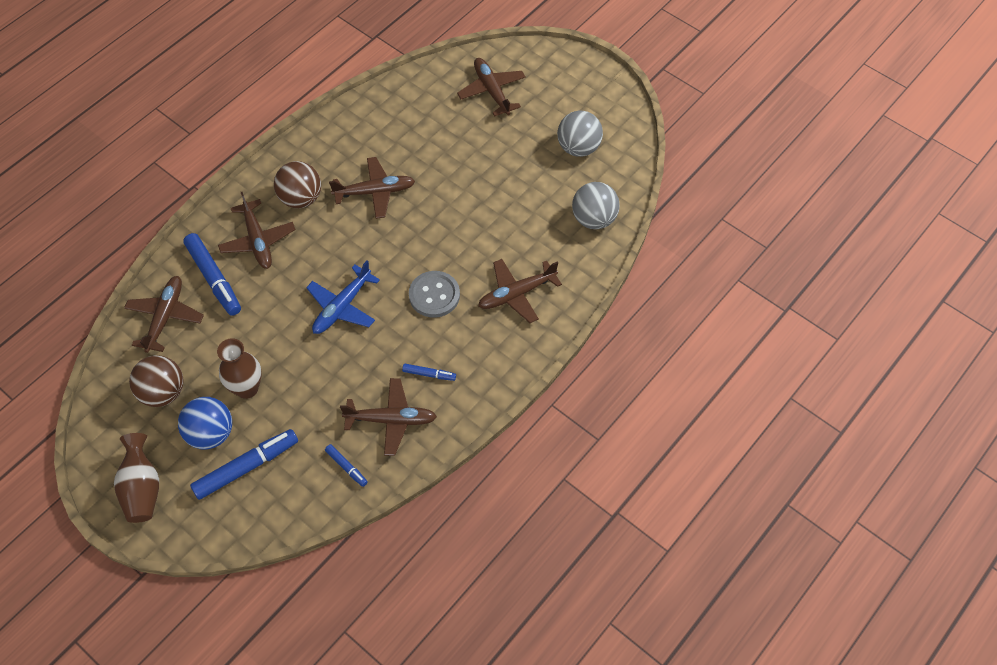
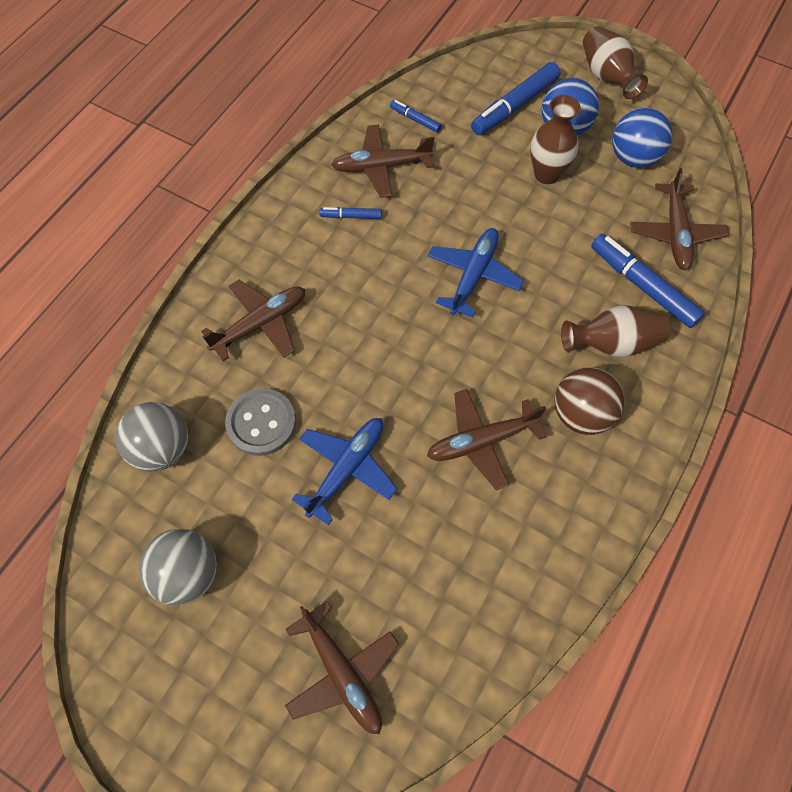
camera: 170 degrees right, 5 degrees up
(163, 392) = (633, 158): brown ball -> blue ball
(257, 240) = (612, 344): brown plane -> brown vase
(434, 295) = (364, 306): grey button -> grey button (261, 423)
(470, 189) = (346, 469): none -> blue plane

